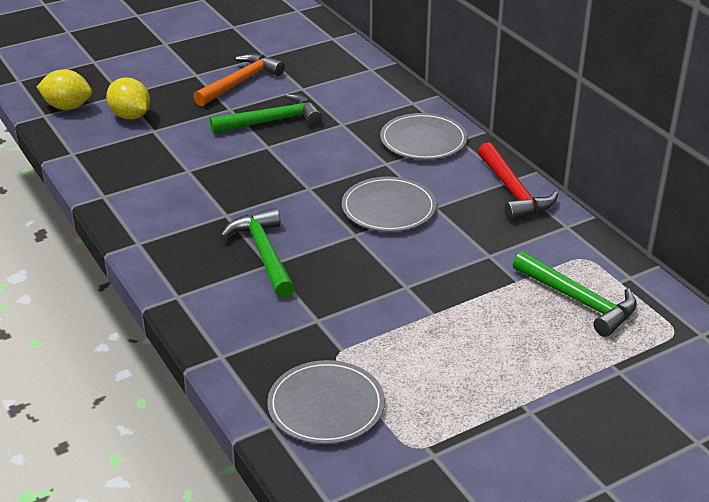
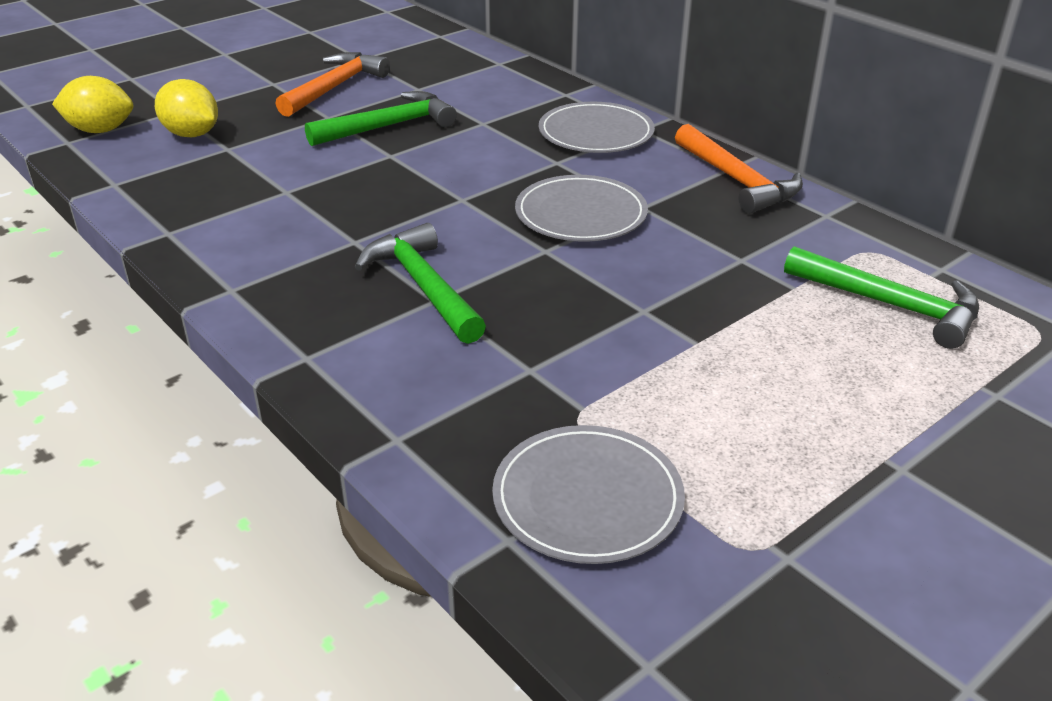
camera: 10 degrees left, 0 degrees up
(513, 191) = (737, 181): red hammer -> orange hammer

